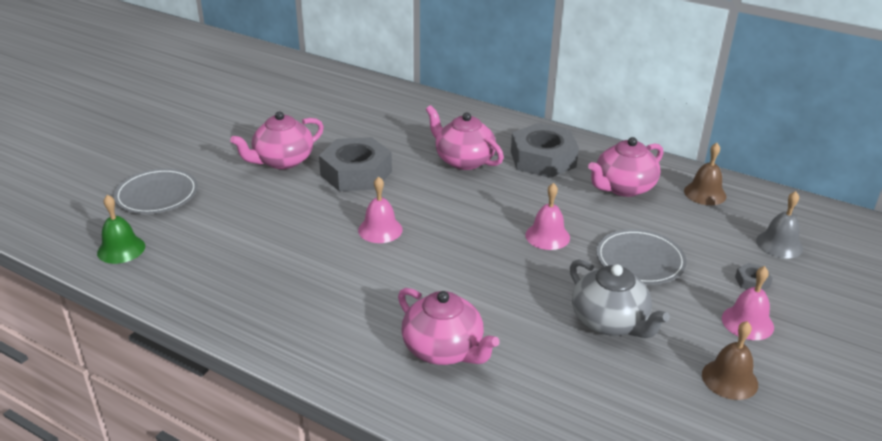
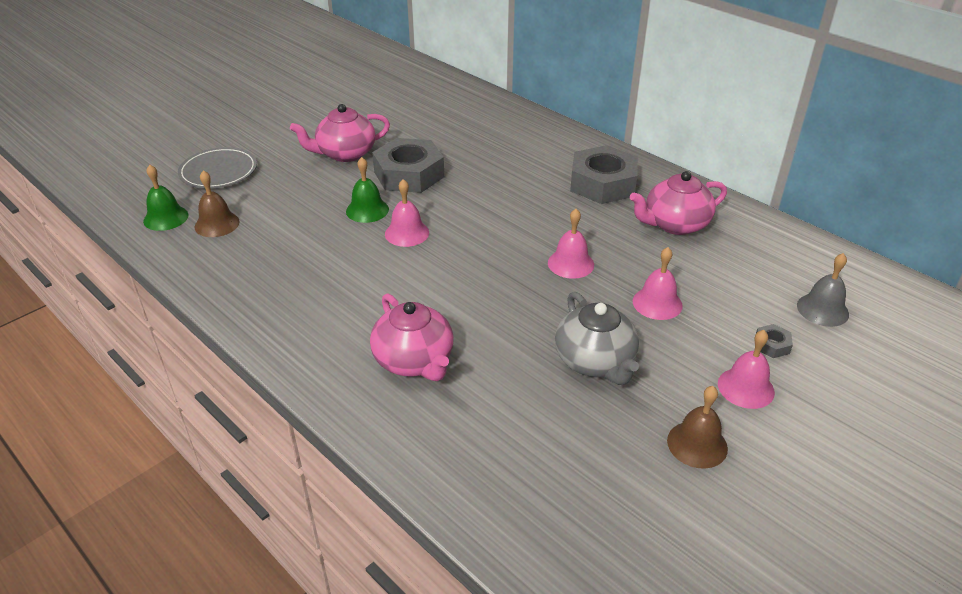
camera: 15 degrees right, 5 degrees up
(330, 213) = (367, 210): none -> green bell
(463, 160) = (520, 175): pink teapot -> none
(640, 260) = (657, 303): grey plate -> pink bell
(705, 193) = (763, 242): brown bell -> brown bell (217, 224)

